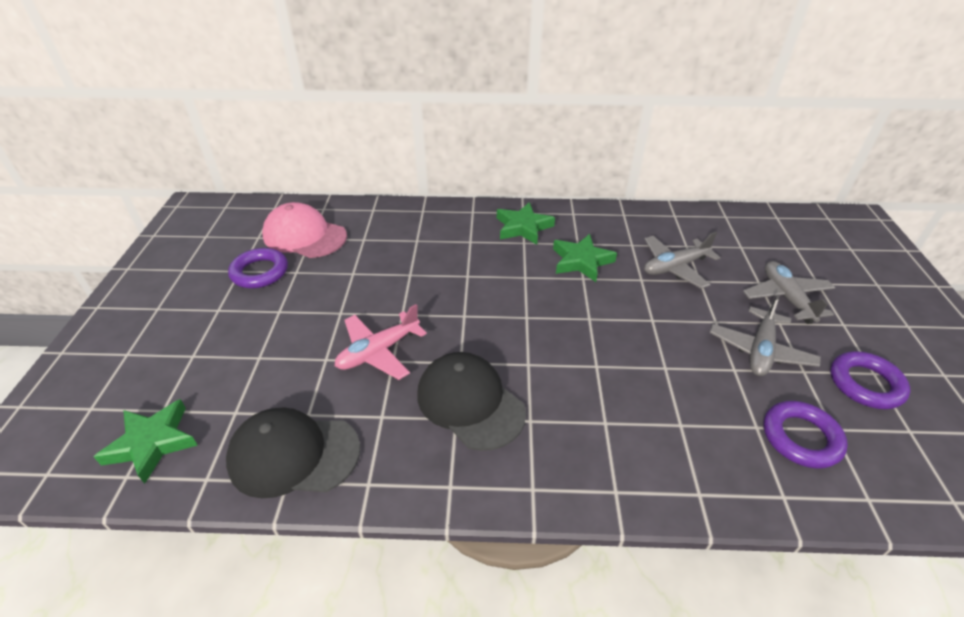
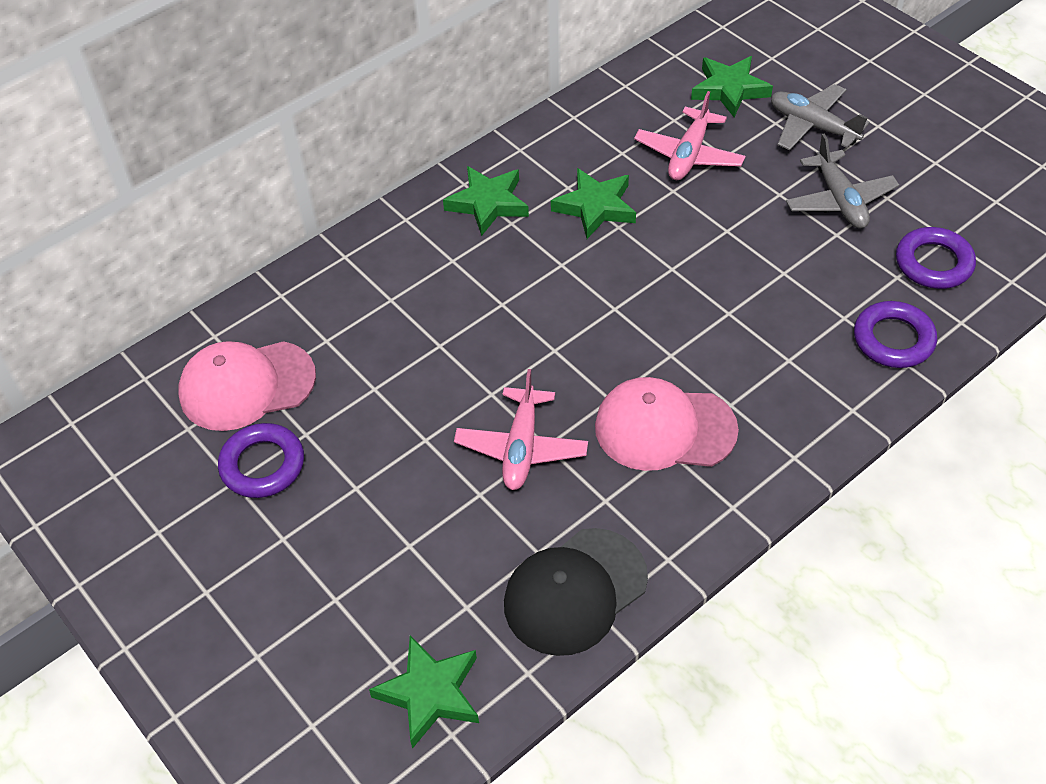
camera: 40 degrees left, 10 degrees up
(470, 402) = (664, 428): black cap -> pink cap
(674, 267) = (689, 155): grey plane -> pink plane
(744, 249) = (729, 89): none -> green star
(865, 384) = (938, 178): purple ring -> purple ring (893, 339)

